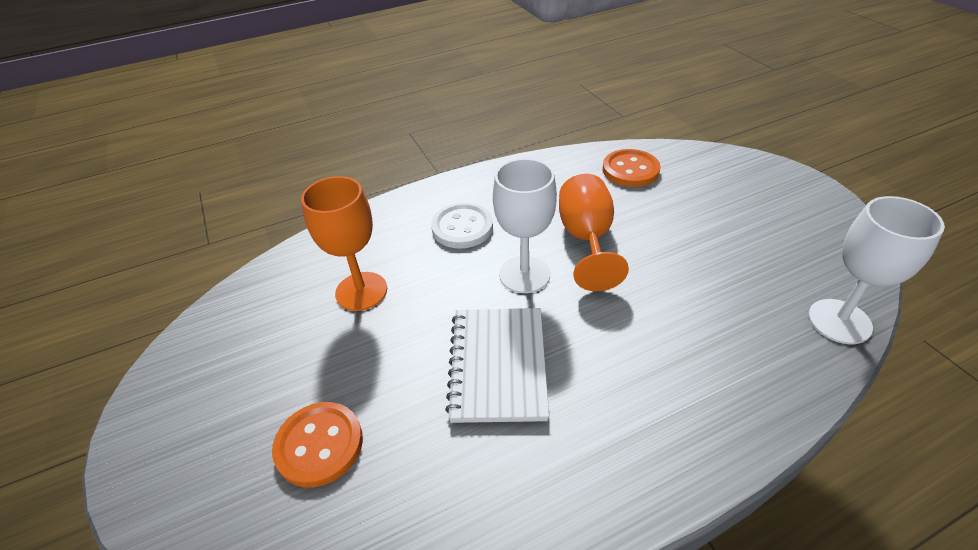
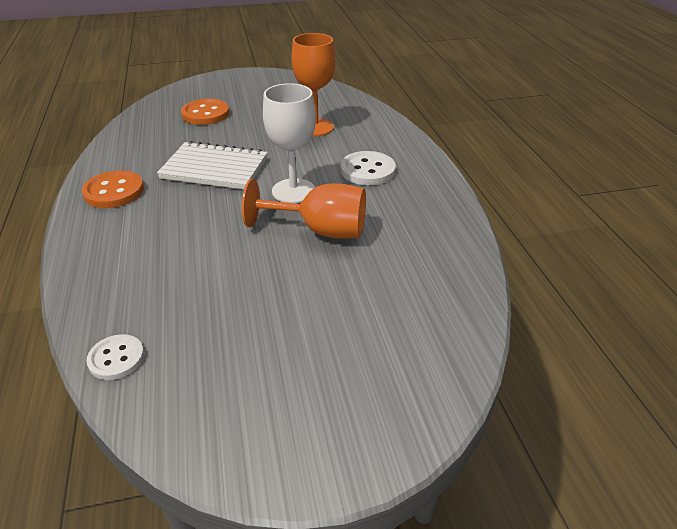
camera: 100 degrees right, 5 degrees down
(630, 170) = (429, 290): orange button -> orange button (114, 191)
(839, 321) = (116, 358): white goblet -> white button

